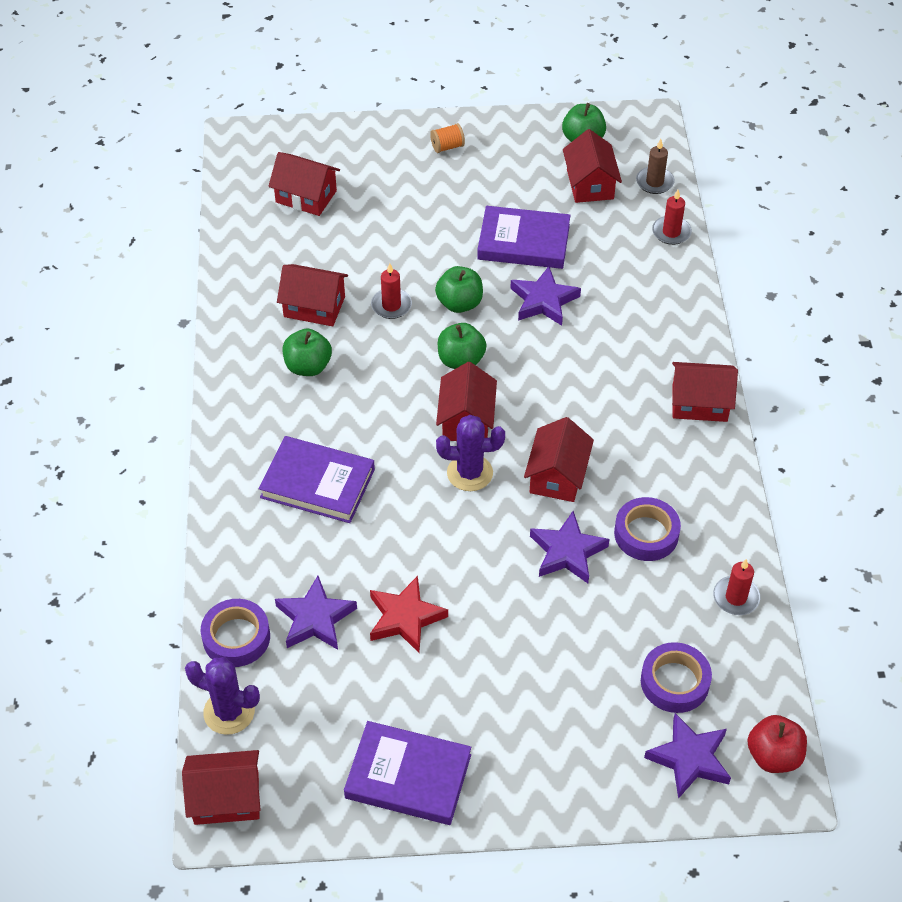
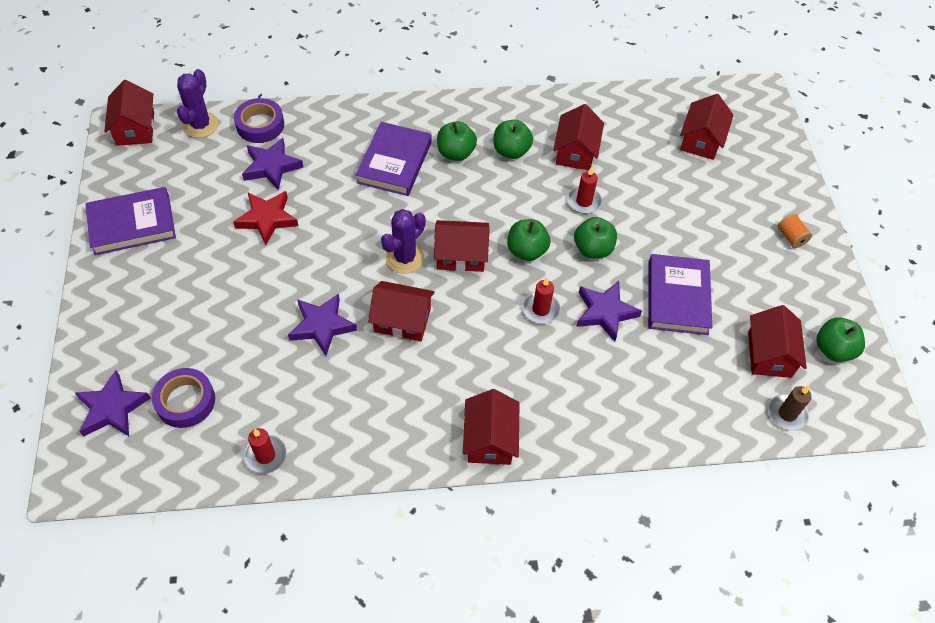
camera: 85 degrees right, 5 degrees up
(307, 421) = (456, 153): none -> green apple
(408, 776) = (132, 224): purple book -> purple book turned 60 degrees clockwise
(470, 473) = (405, 258): purple cactus -> purple cactus turned 45 degrees clockwise
(590, 184) = (769, 354): red house -> red house turned 75 degrees counterclockwise
(646, 534) = (338, 386): purple tape -> none
(671, 232) = (716, 426): red candle -> red candle (540, 309)
(773, 756) = (102, 474): red apple -> none

